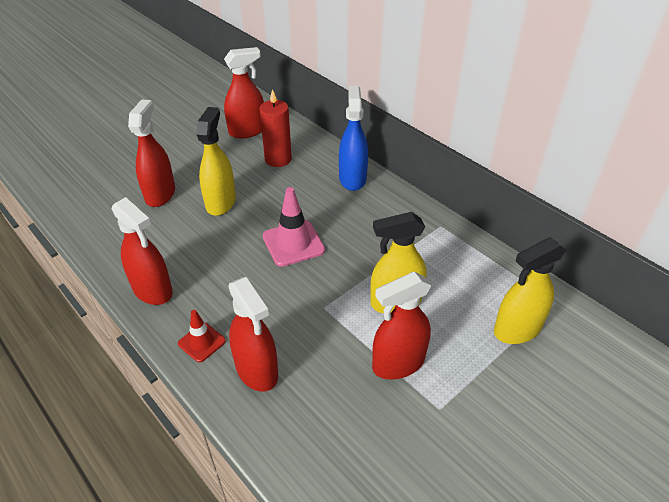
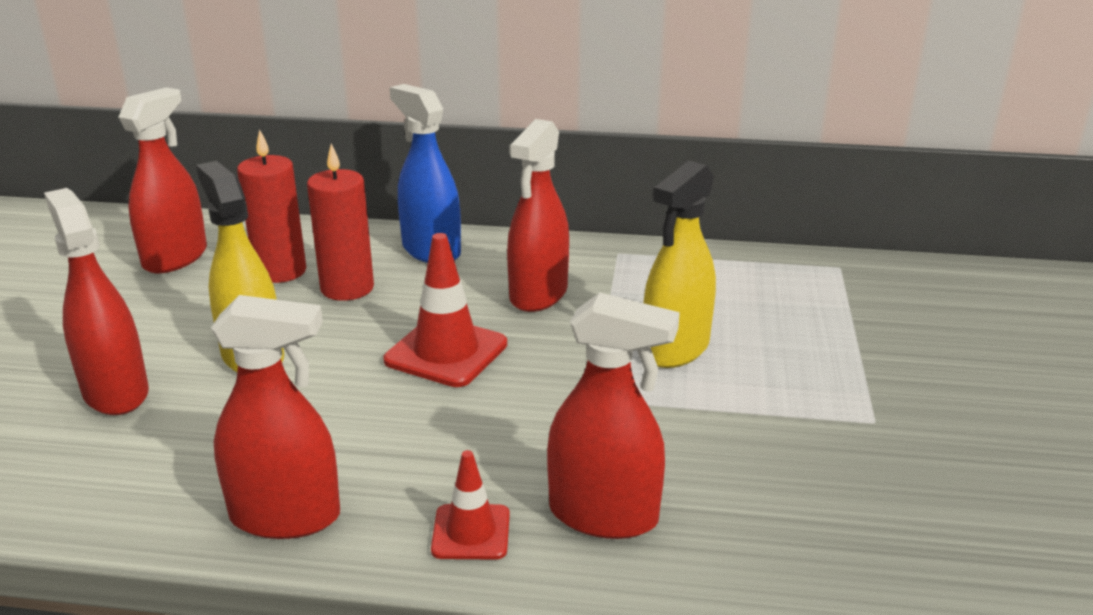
camera: 40 degrees left, 15 degrees down
(293, 183) = (347, 288): none -> red candle
(293, 243) = (446, 352): pink traffic cone -> red traffic cone
(398, 363) = (767, 405): red spray bottle -> red spray bottle (538, 295)
(517, 329) = (840, 308): yellow spray bottle -> none

